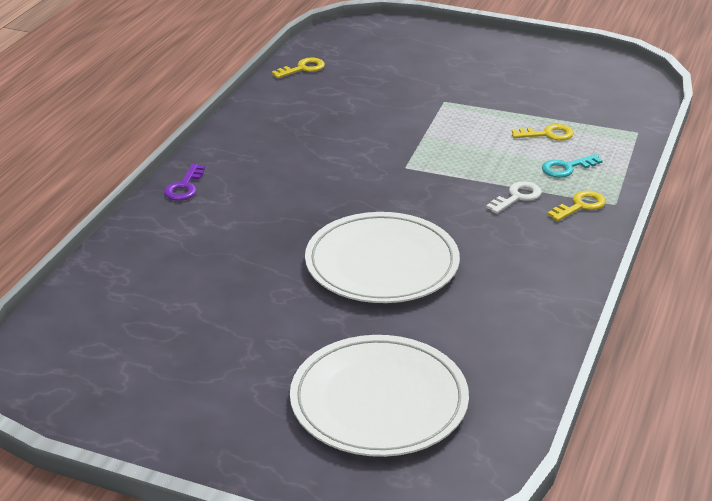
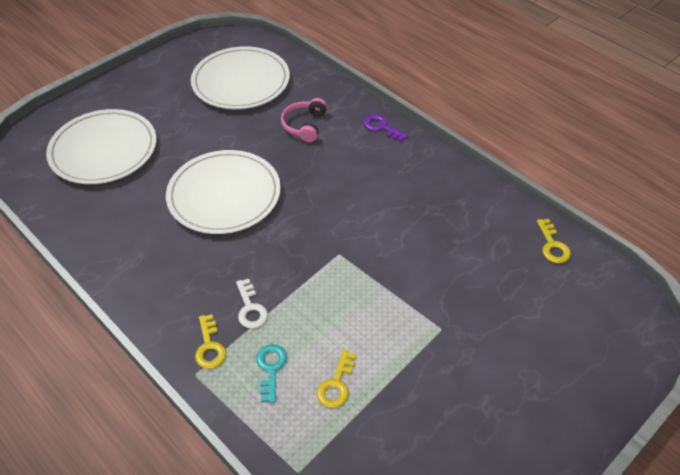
camera: 115 degrees right, 15 degrees up
(145, 325) = (241, 81): none -> white plate
(214, 242) = (305, 125): none -> pink headphones

